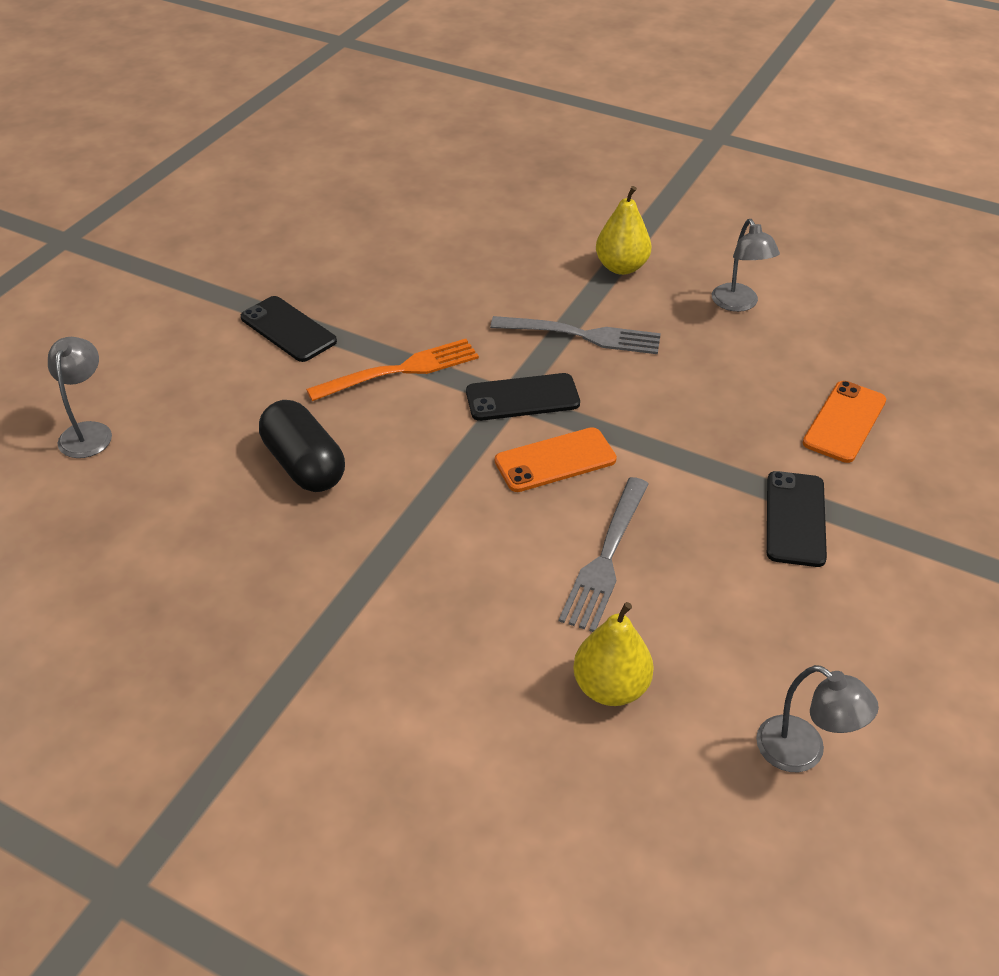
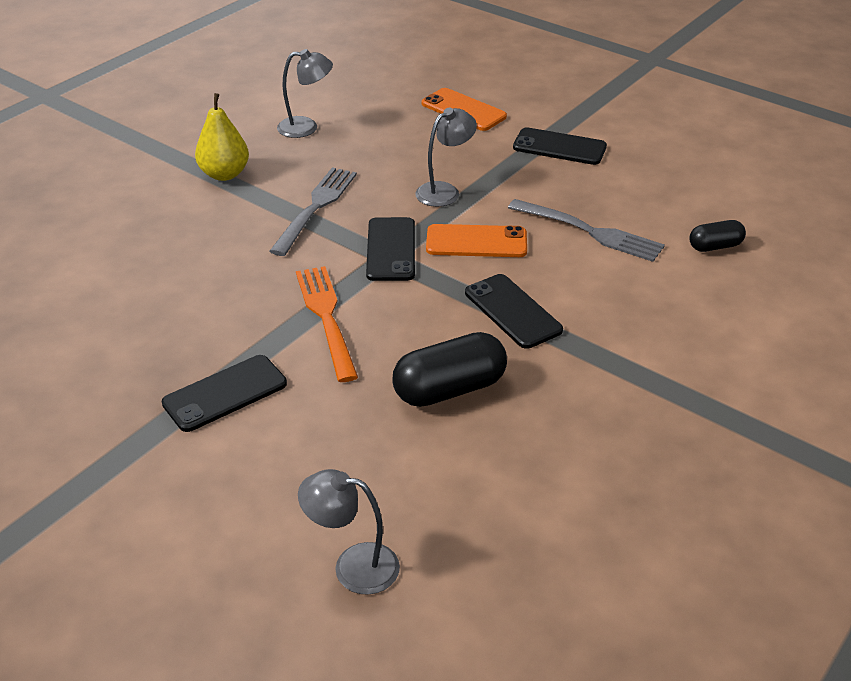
camera: 80 degrees left, 5 degrees down
(434, 500) = (512, 311): none -> black phone
(555, 460) = (476, 242): orange phone -> orange phone turned 75 degrees counterclockwise
(610, 687) = (715, 246): yellow pear -> black capsule
(803, 752) = (762, 181): grey lamp -> grey lamp (444, 191)

